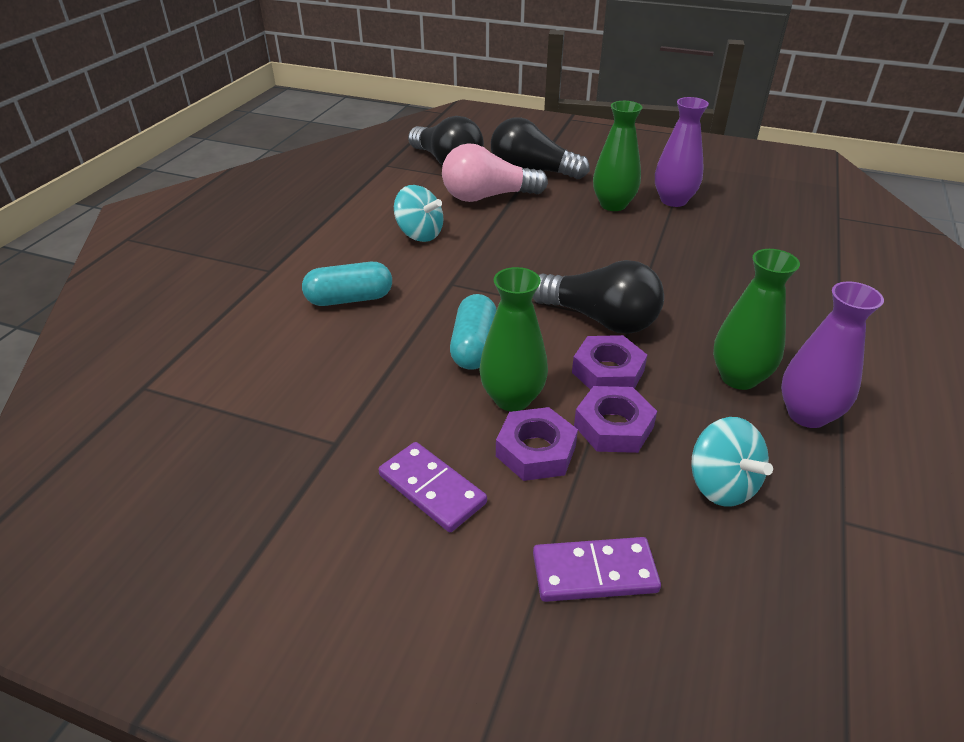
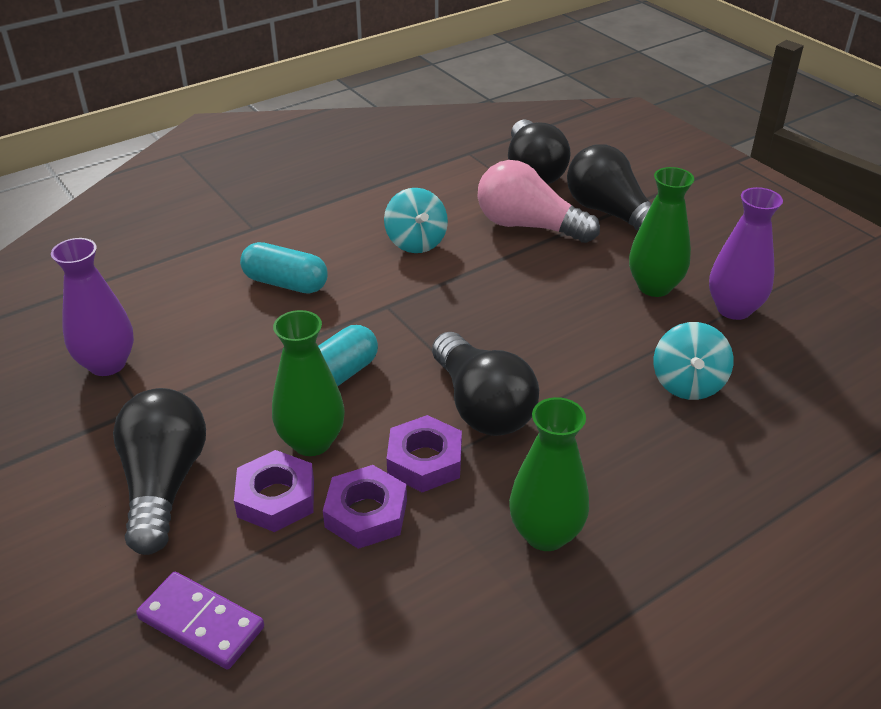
camera: 35 degrees right, 0 degrees up
(432, 489) = (164, 484): purple domino -> black light bulb
(721, 485) = (394, 620): turquoise spinning top -> turquoise spinning top (687, 384)
(807, 414) = (567, 608): purple vase -> purple vase (107, 364)

